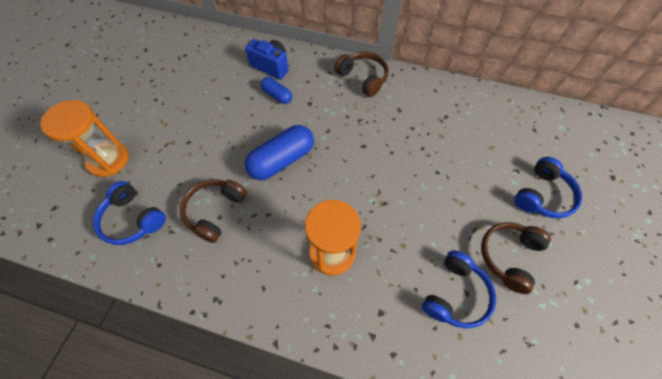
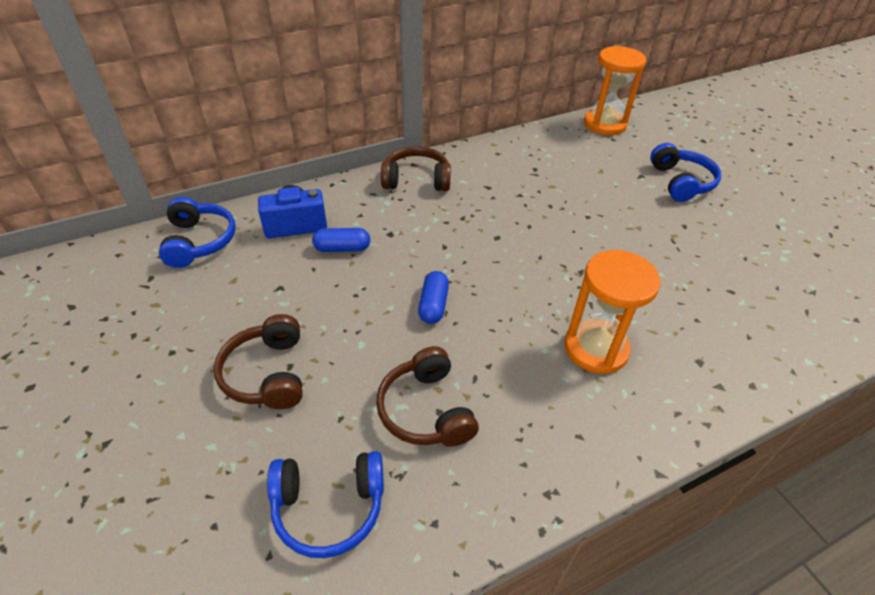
camera: 45 degrees left, 15 degrees down
(108, 160) = (190, 471): orange hourglass -> orange hourglass (605, 124)
(282, 160) = (433, 305): blue capsule -> blue capsule, size x0.56
(455, 294) = (727, 299): blue headphones -> blue headphones (199, 241)
(509, 256) = (720, 241): brown headphones -> brown headphones (267, 373)

